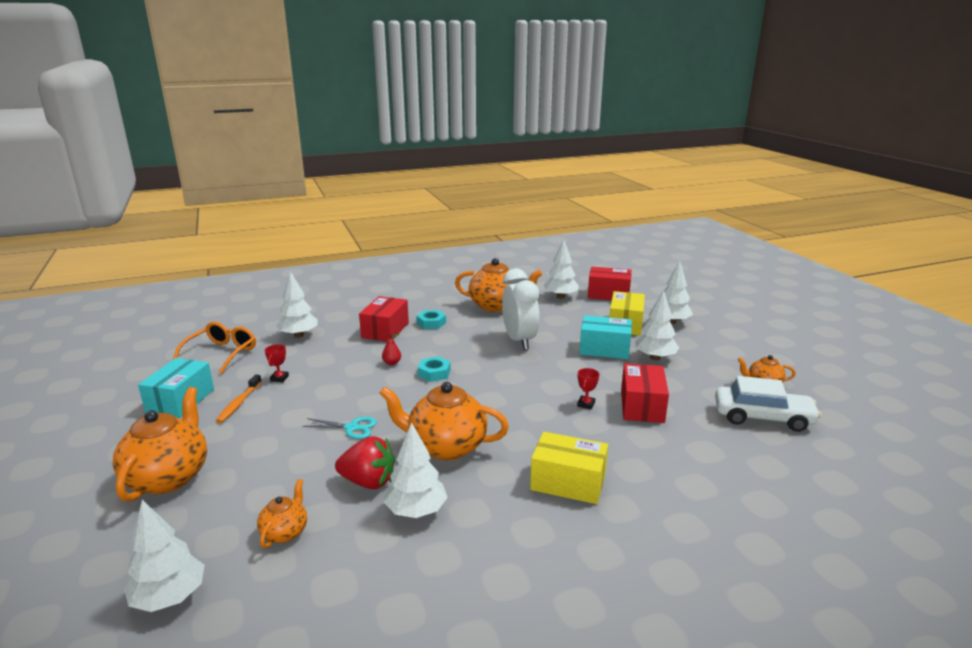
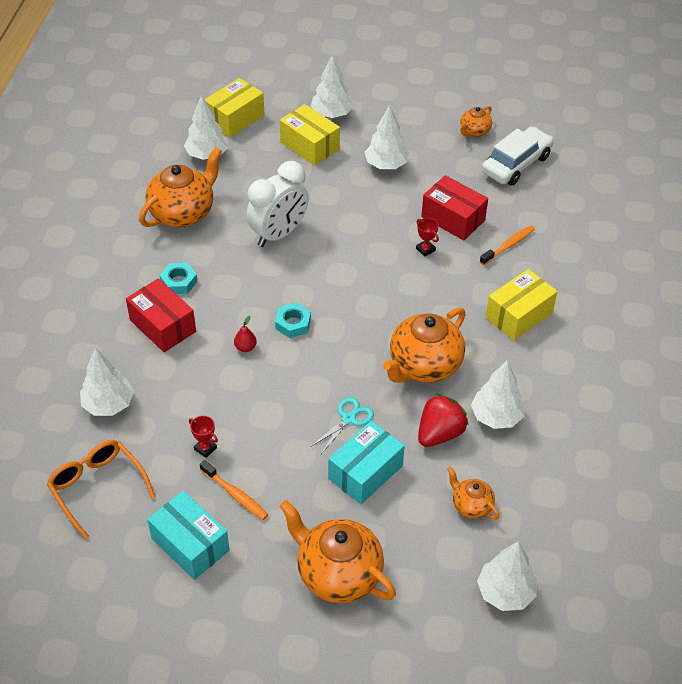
camera: 60 degrees left, 25 degrees up
(519, 340) = (279, 234): white clock -> white clock turned 120 degrees clockwise
(604, 349) = (344, 187): turquoise box -> turquoise box (365, 472)
(608, 294) = (235, 118): red box -> yellow box
(652, 446) = (508, 245): none -> orange toothbrush

